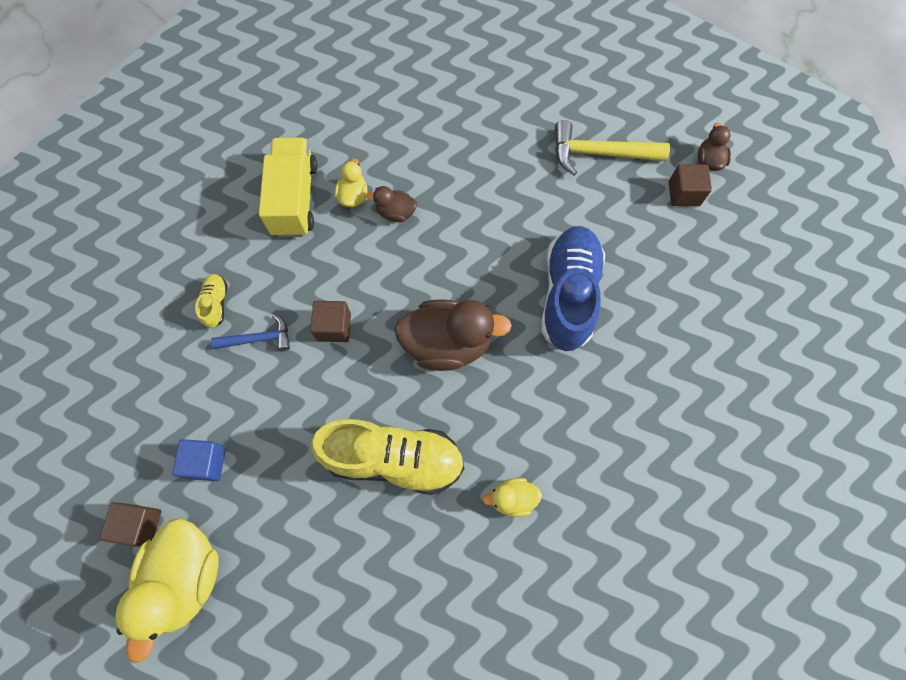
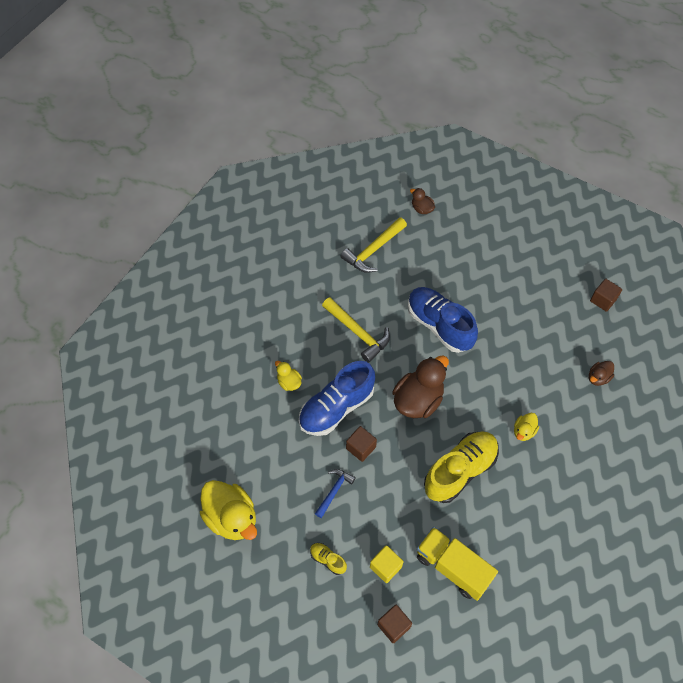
camera: 50 degrees left, 10 degrees down
(186, 577) = (443, 619): yellow duck -> yellow duck (231, 518)
(206, 462) = (385, 567): blue cube -> yellow cube
(216, 304) = (292, 499): yellow shoe -> yellow shoe (328, 560)
(295, 199) = (262, 413): yellow truck -> yellow truck (453, 567)
(363, 265) = (336, 408): none -> blue shoe
(396, 213) = (319, 369): brown duck -> brown duck (598, 378)
(477, 217) = (358, 333): none -> yellow hammer
(684, 193) = (430, 233): brown cube -> brown cube (603, 300)

